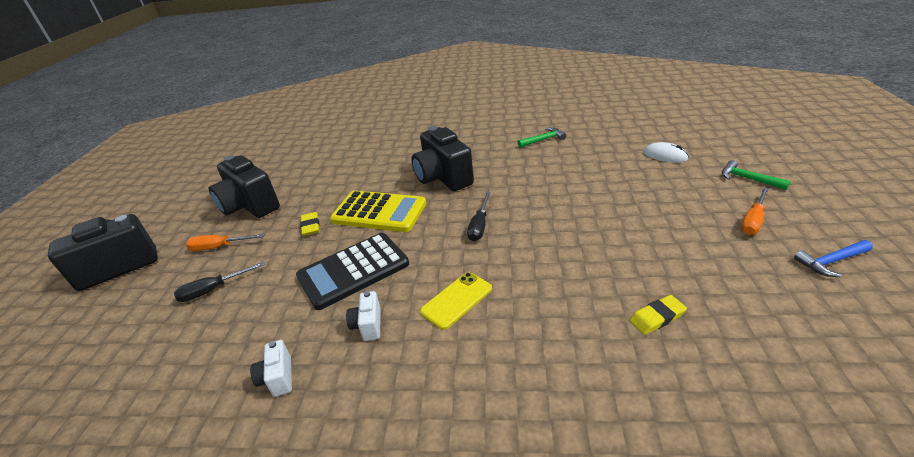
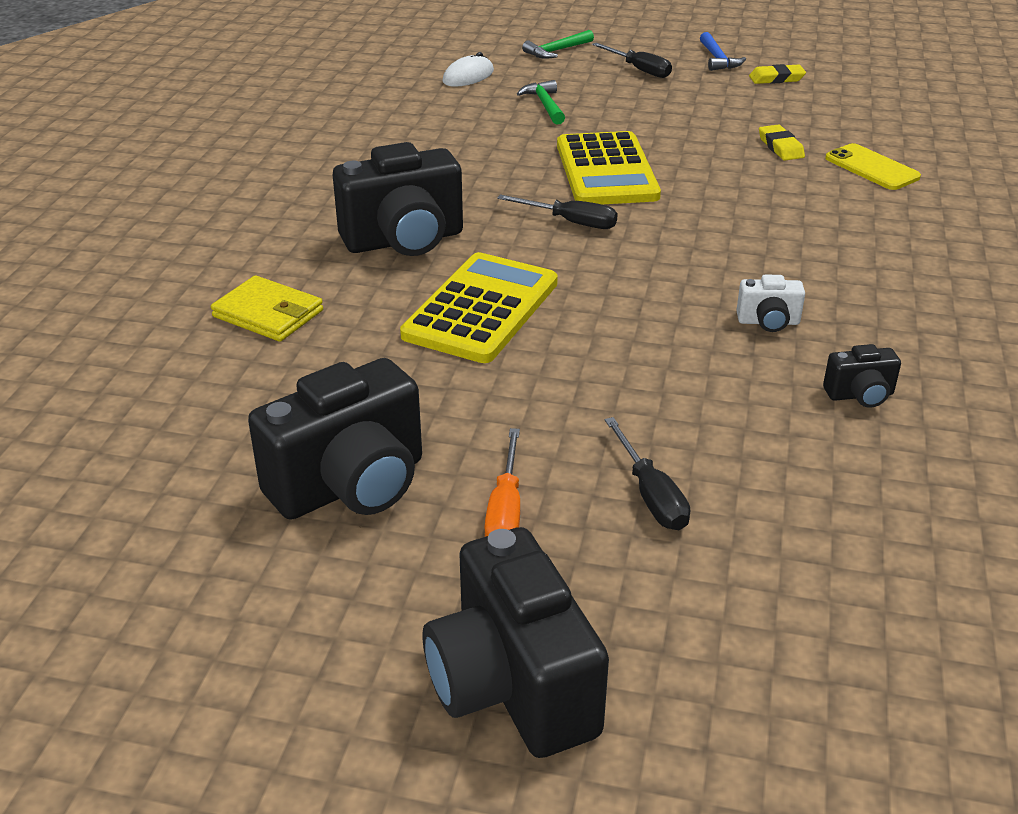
camera: 85 degrees left, 0 degrees up
(278, 378) = (860, 395): white camera -> black camera
(310, 226) = (487, 387): yellow eraser -> yellow eraser (776, 78)
(353, 270) = (643, 335): black calculator -> none
(373, 161) = (268, 314): none -> yellow wallet
(456, 300) = (731, 253): yellow phone -> yellow phone (871, 168)
(543, 140) = (343, 142): green hammer -> green hammer (545, 105)
(556, 229) = (606, 171): none -> yellow calculator
(753, 221) = (639, 70): orange screwdriver -> black screwdriver

